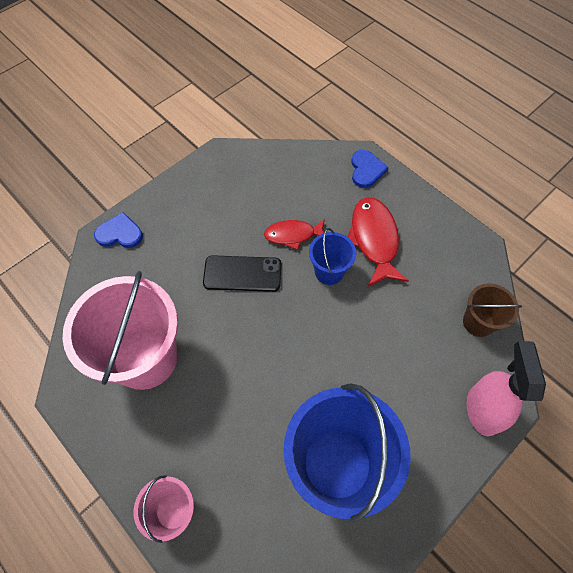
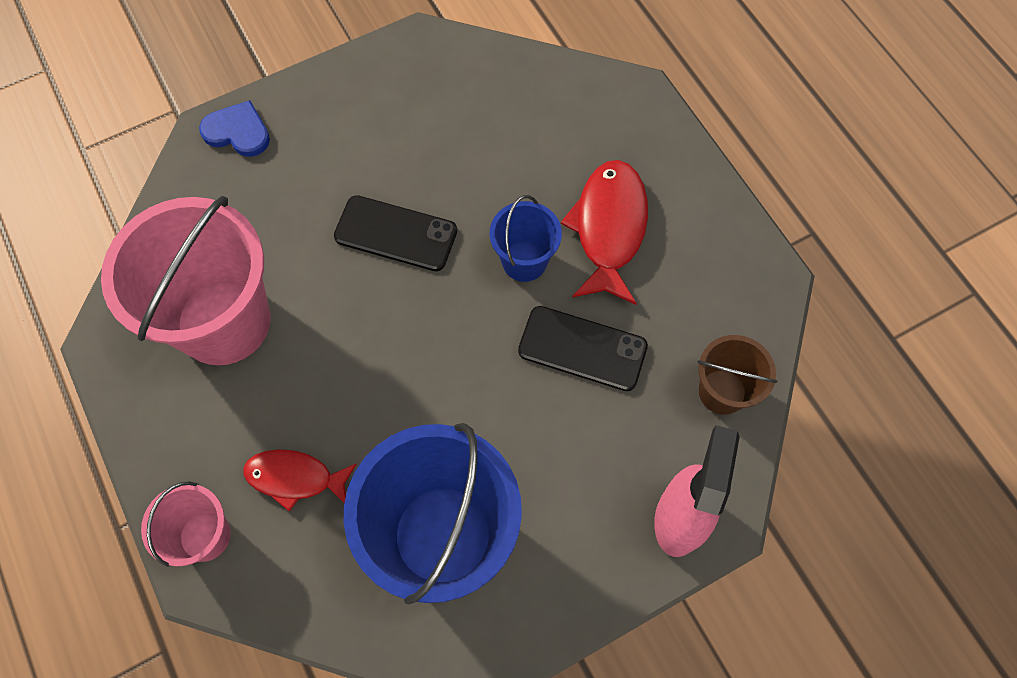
camera: 15 degrees right, 5 degrees up
(293, 235) = (488, 192): red fish -> red fish (295, 478)
(366, 170) = (635, 116): blue heart -> none
(384, 317) = (582, 349): none -> black phone

